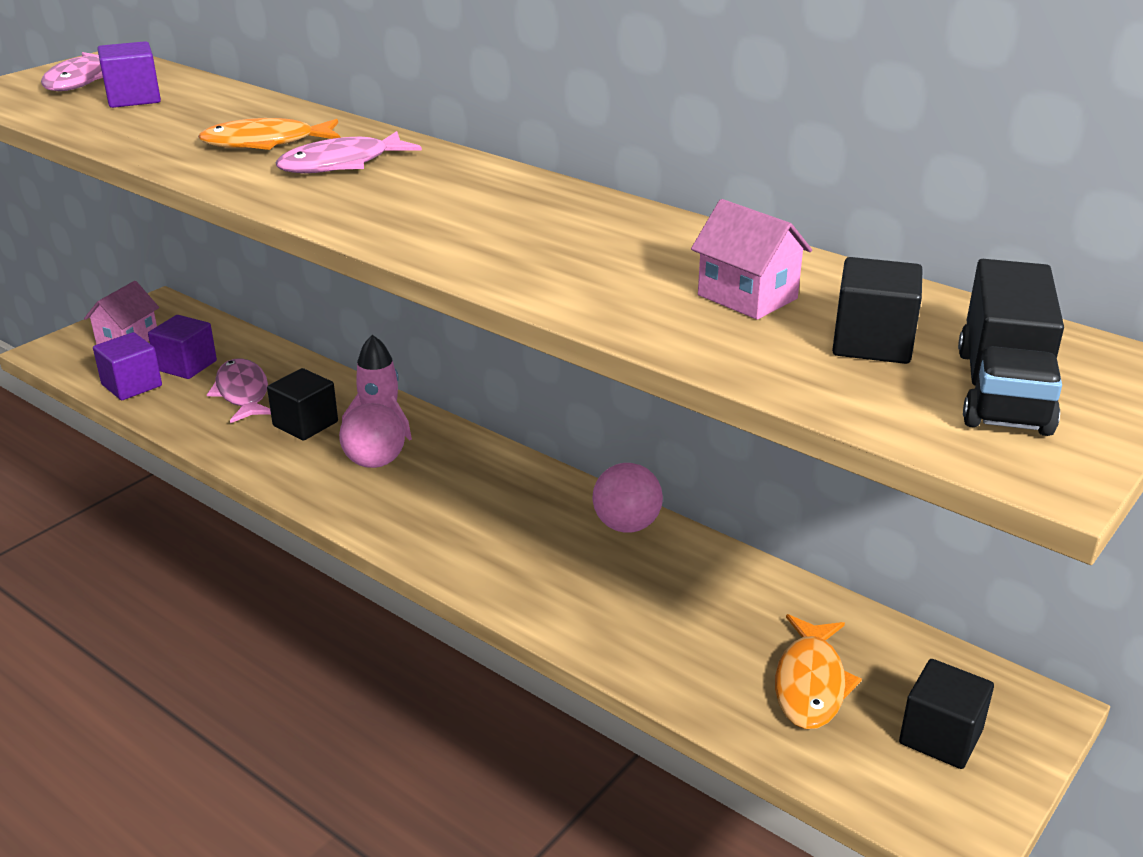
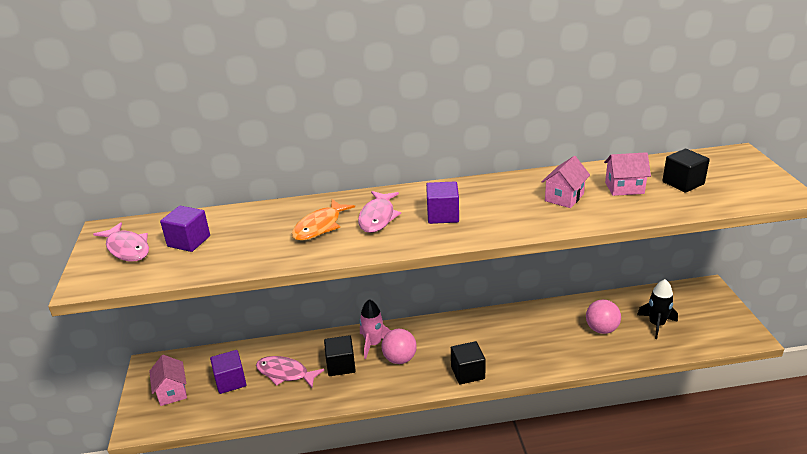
camera: 45 degrees left, 0 degrees up
(132, 385) = (222, 409): purple cube -> purple cube (443, 215)
(619, 260) = (564, 197): none -> pink house
(626, 525) = (525, 316): pink ball -> pink ball (601, 329)
(810, 684) = (656, 324): orange fish -> black rocket
(940, 736) = (705, 313): black cube -> black cube (467, 373)
(1002, 390) = (735, 178): black truck -> none

